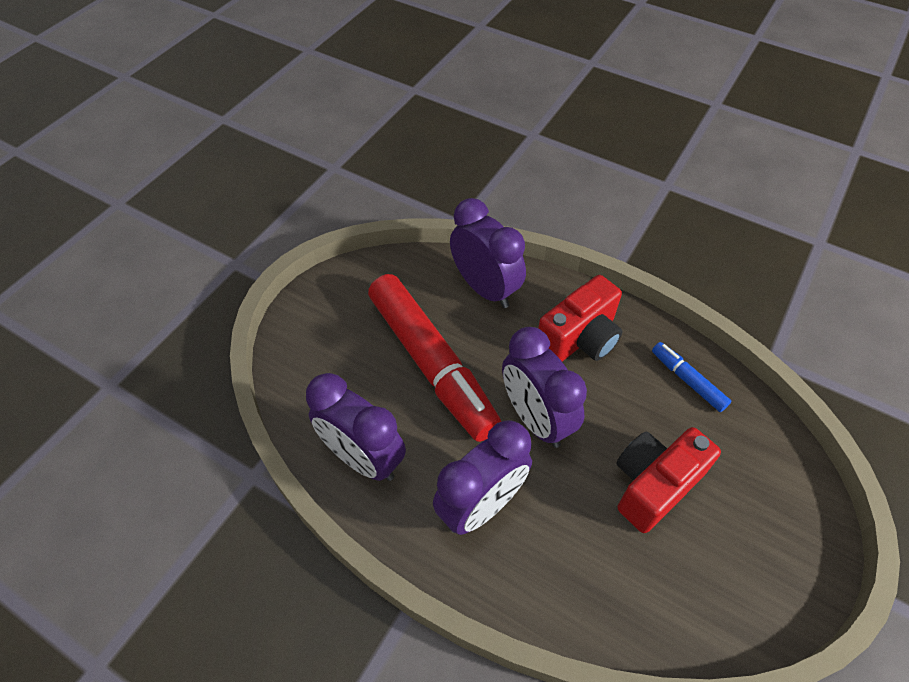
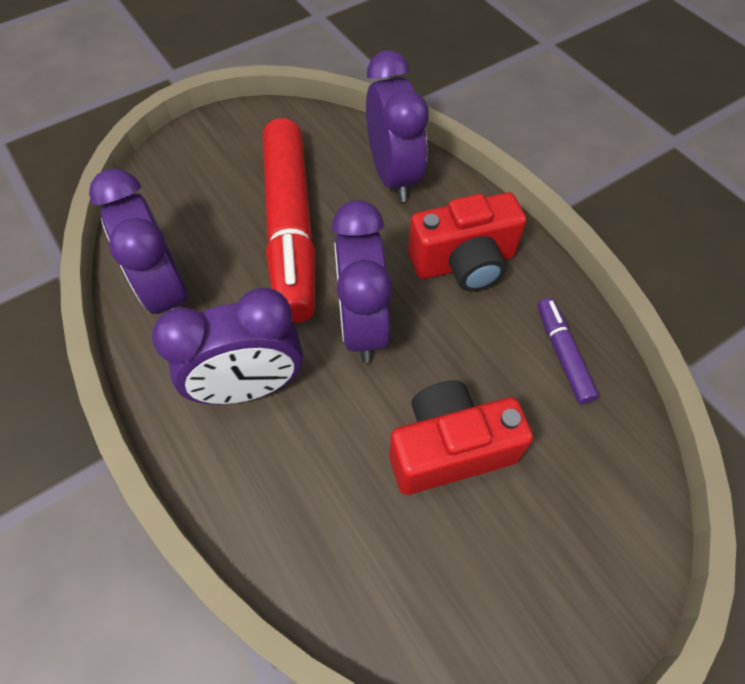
camera: 25 degrees right, 5 degrees up
(687, 380) = (563, 354): blue marker -> purple marker

